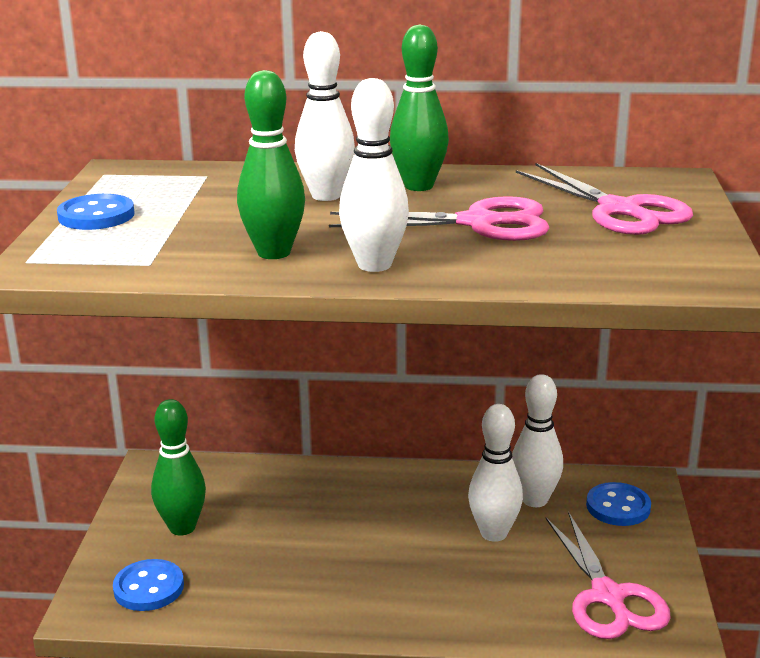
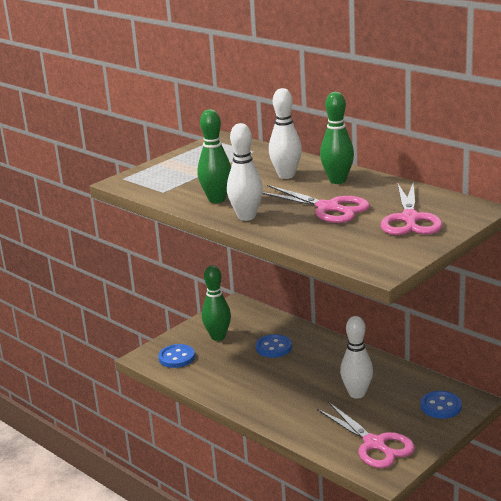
camera: 40 degrees right, 0 degrees up
(96, 216) = (177, 162): blue button -> blue button (273, 347)
(534, 500) = (400, 386): white bowling pin -> none
(608, 596) = (374, 444): pink scissors -> pink scissors turned 60 degrees counterclockwise

